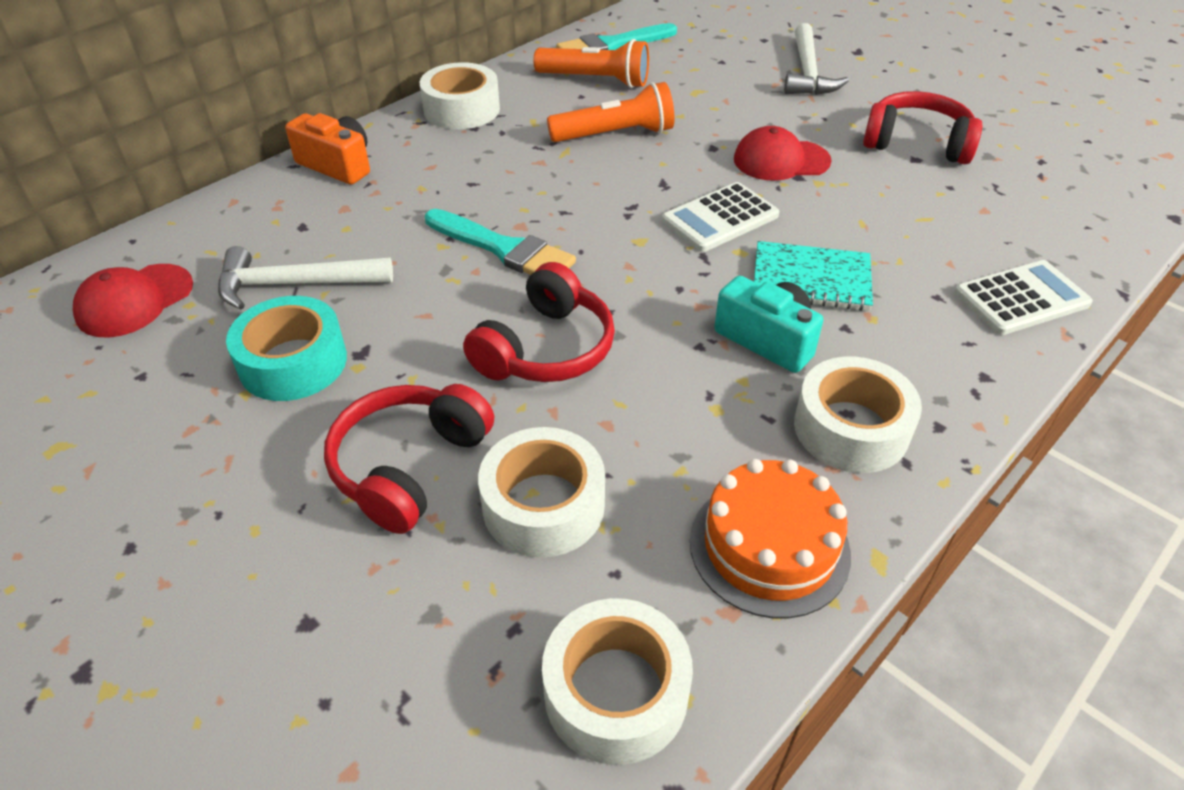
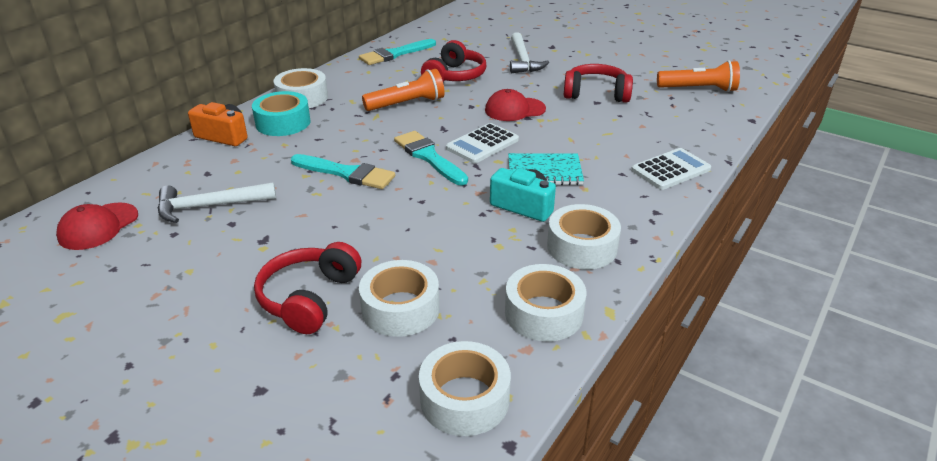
camera: 10 degrees left, 10 degrees down
(293, 362) = (218, 250): turquoise tape -> turquoise tape (283, 123)
(546, 348) = (385, 225): red headphones -> red headphones (454, 76)
(595, 80) = (388, 74): orange flashlight -> orange flashlight (698, 89)
(633, 233) = (429, 157): none -> turquoise brush
(769, 547) = (544, 313): orange cake -> white tape

